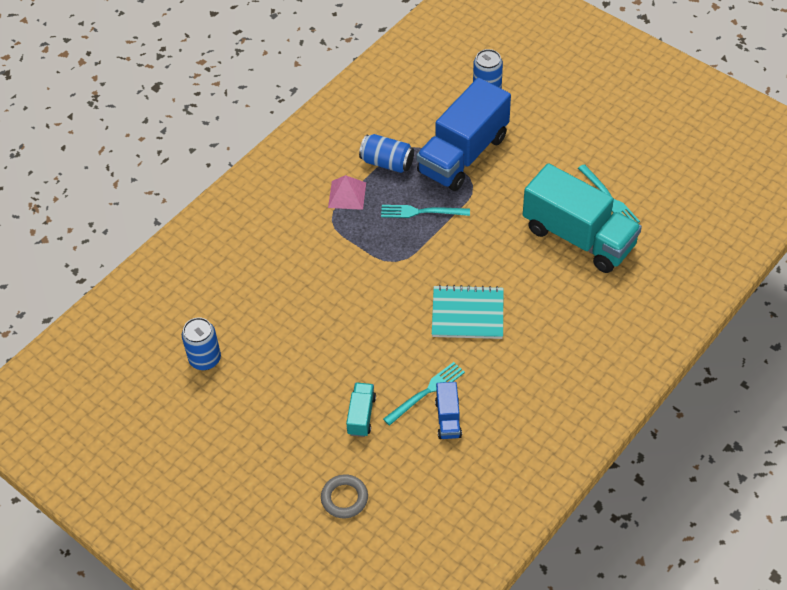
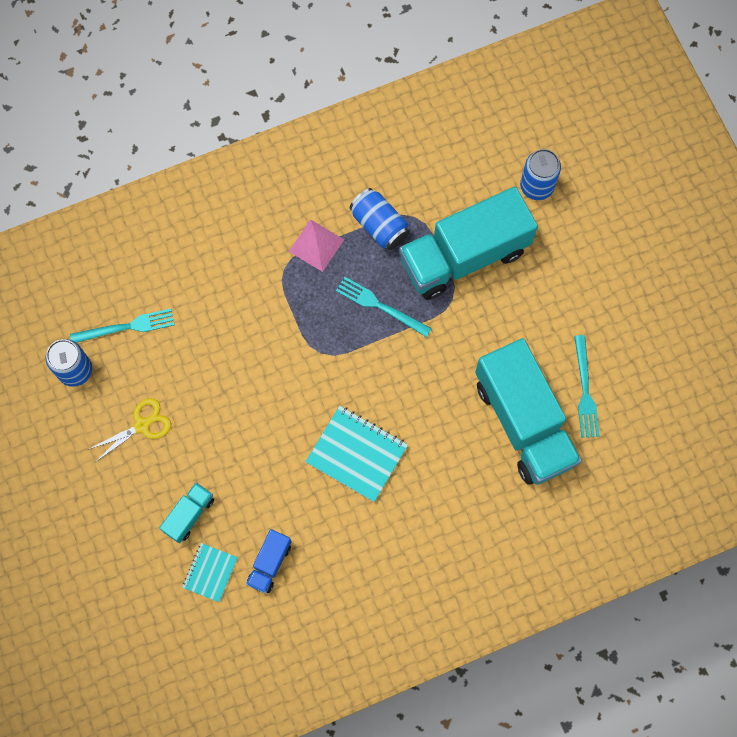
camera: 25 degrees right, 20 degrees up
(283, 372) = (142, 425): none -> yellow scissors
(344, 498) = (124, 597): grey ring -> none
(404, 447) = (210, 572): none -> turquoise notebook
(426, 392) = (265, 523): turquoise fork -> turquoise fork (126, 327)
(463, 154) = (464, 256): blue truck -> turquoise truck

